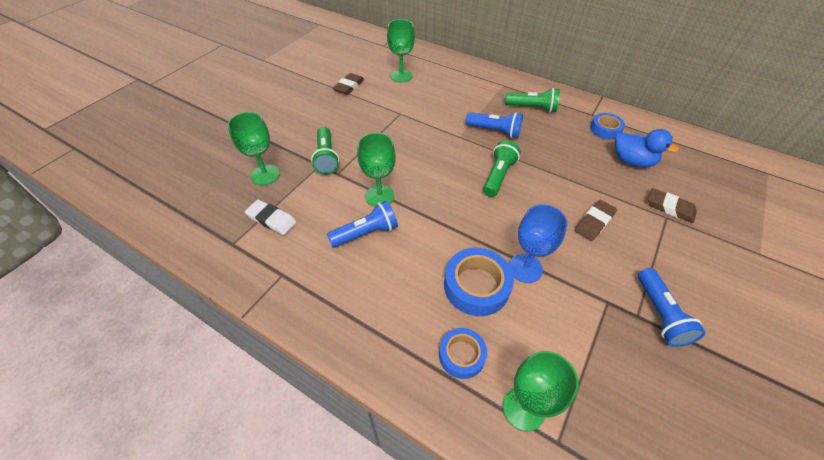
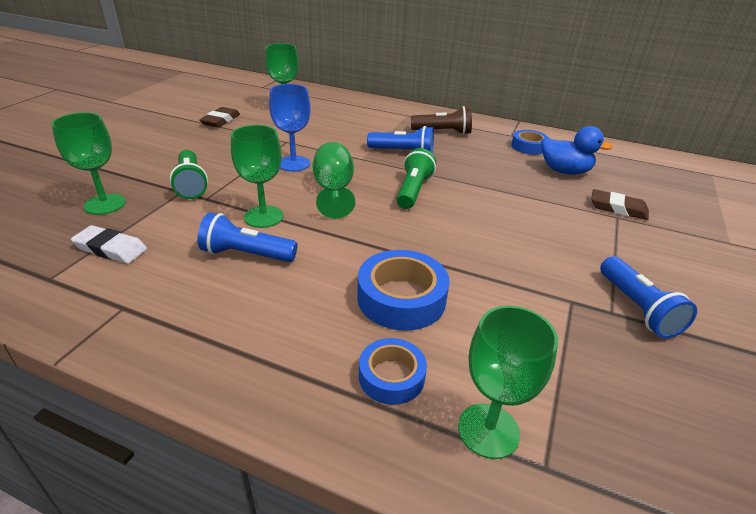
camera: 10 degrees left, 15 degrees down
(366, 233) = (246, 254): blue flashlight -> blue flashlight turned 135 degrees counterclockwise
(434, 172) = (334, 191): none -> green goblet
(525, 268) = (462, 275): blue goblet -> blue goblet (293, 163)
(532, 108) = (443, 132): green flashlight -> brown flashlight
(594, 222) = (536, 226): brown eraser -> none

